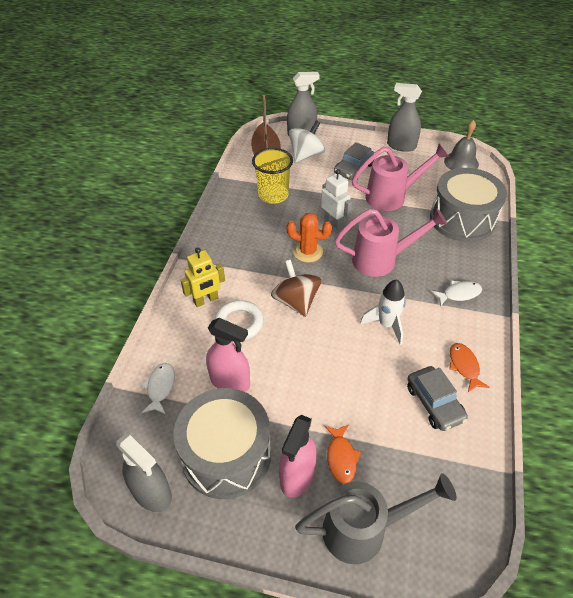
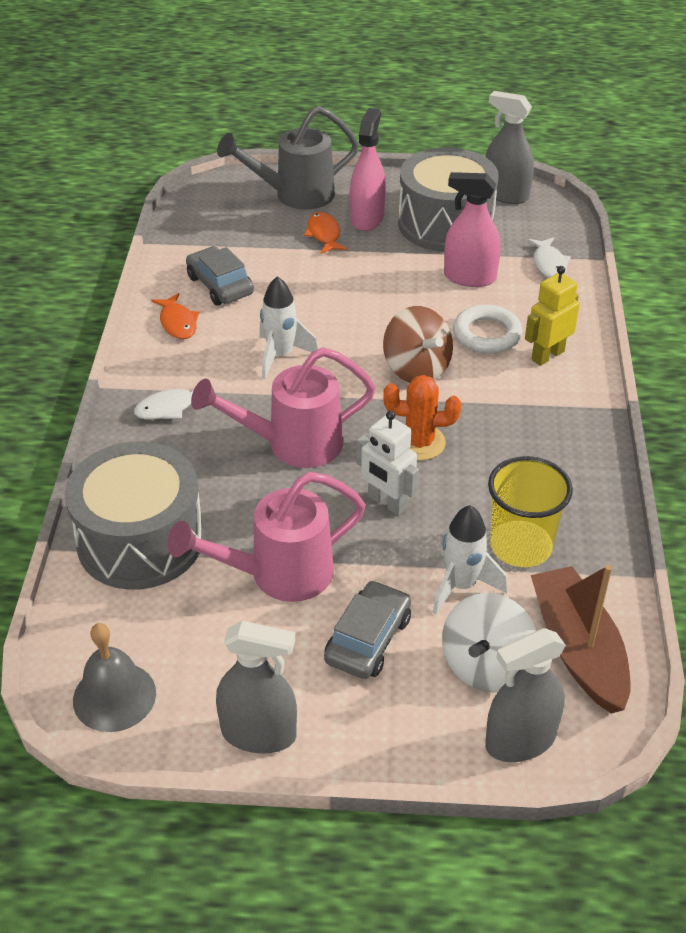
camera: 170 degrees right, 5 degrees down
(307, 183) = (461, 585): none -> white rocket

